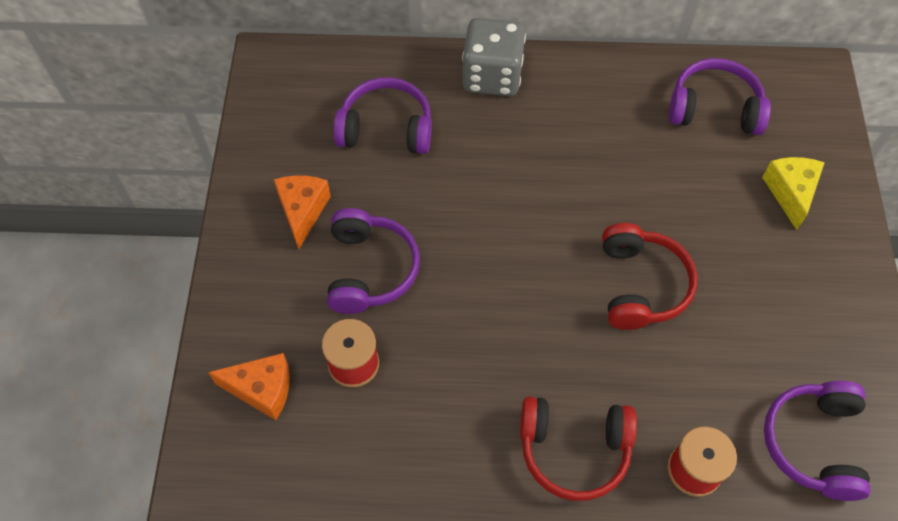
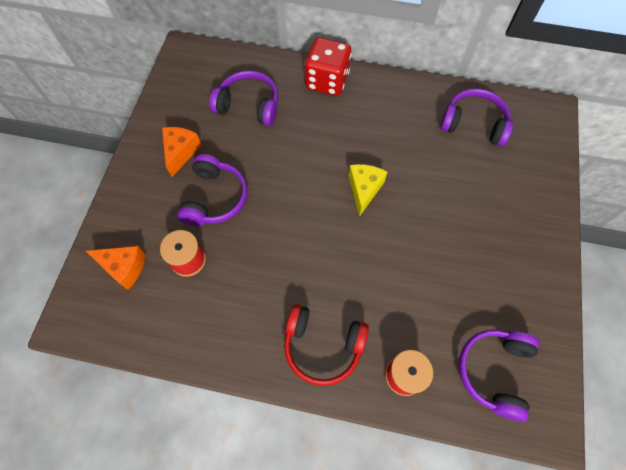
camera: 10 degrees right, 5 degrees up
(492, 76) = (327, 81): grey dice -> red dice
(640, 285) = (395, 238): red headphones -> none
(790, 193) = (515, 190): yellow cheese -> yellow cheese (364, 189)

